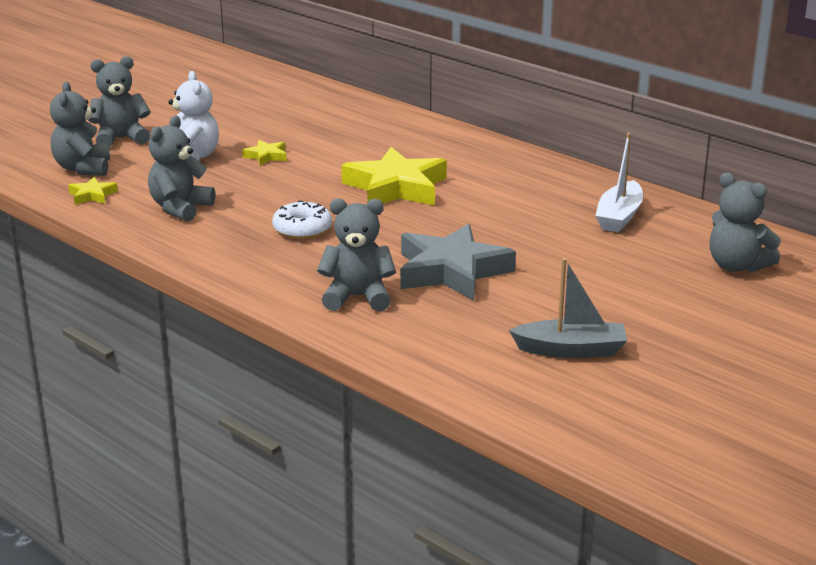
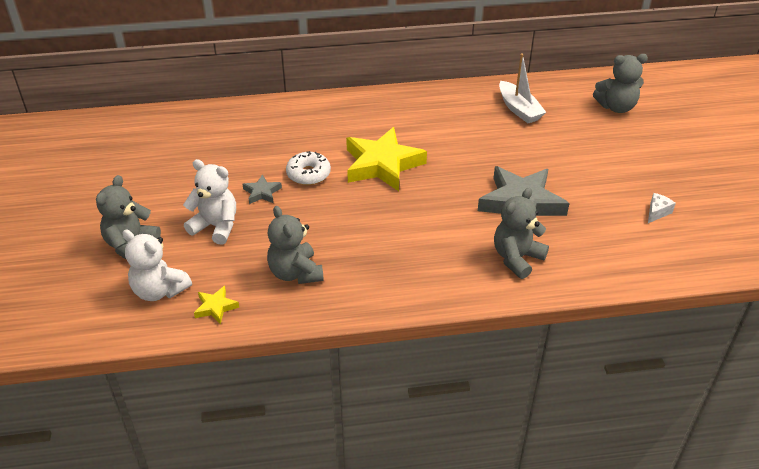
camera: 50 degrees left, 15 degrees up
(83, 168) = (159, 290): grey teddy bear -> white teddy bear
(266, 156) = (262, 192): yellow star -> grey star
(302, 229) = (396, 233): white donut -> white donut (308, 174)
(571, 350) = (657, 212): grey boat -> white cheese

